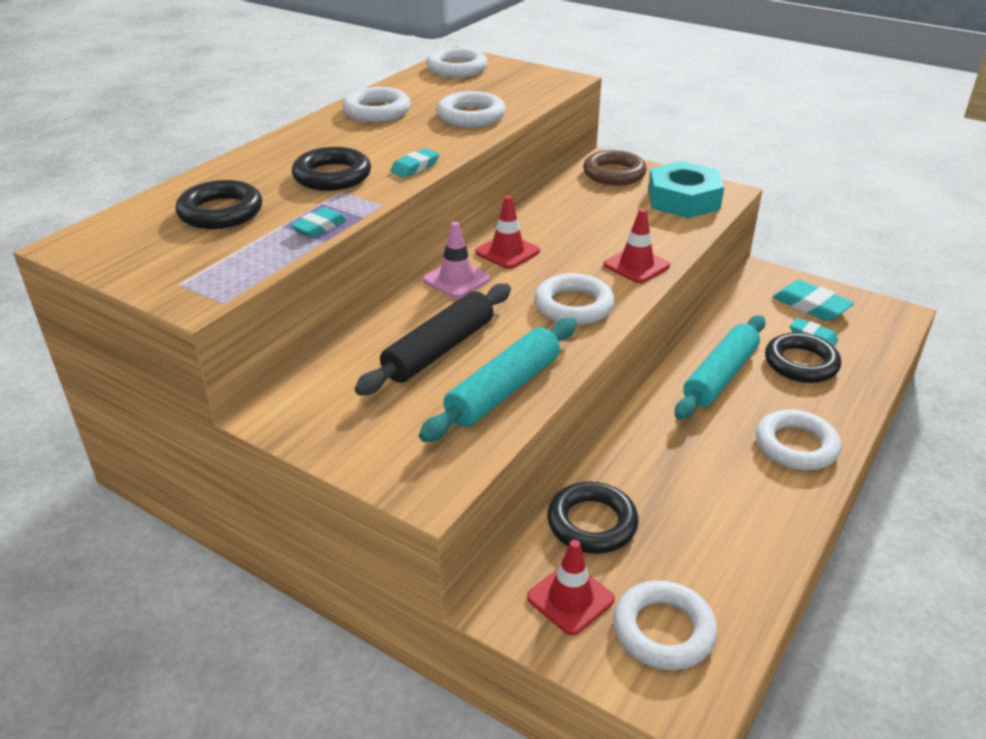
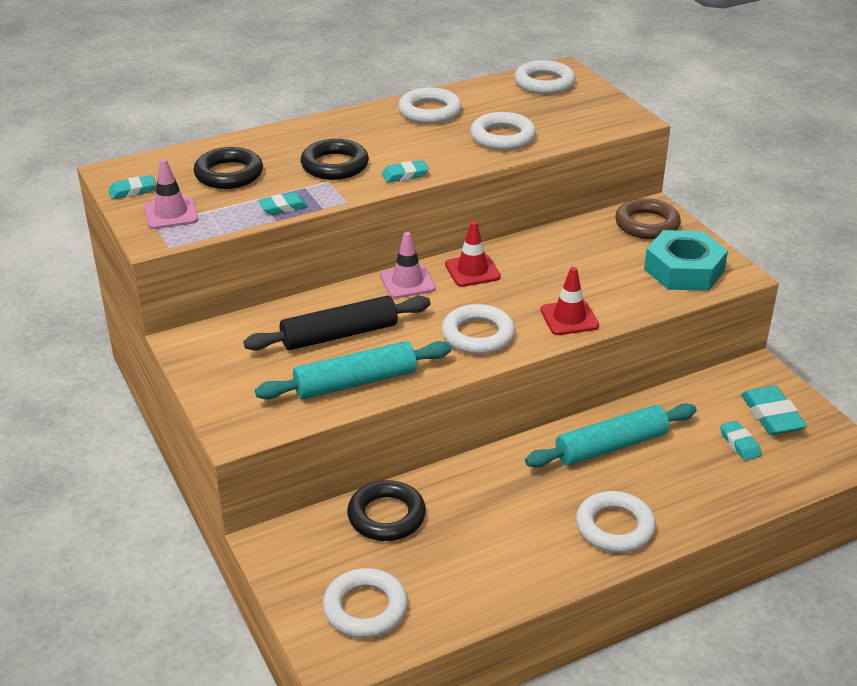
camera: 30 degrees right, 0 degrees up
(116, 257) = (132, 191): none -> turquoise eraser
(190, 267) = (171, 213): none -> pink traffic cone
(570, 598) = (321, 559): red traffic cone -> none
(801, 363) = (699, 463): black ring -> none

